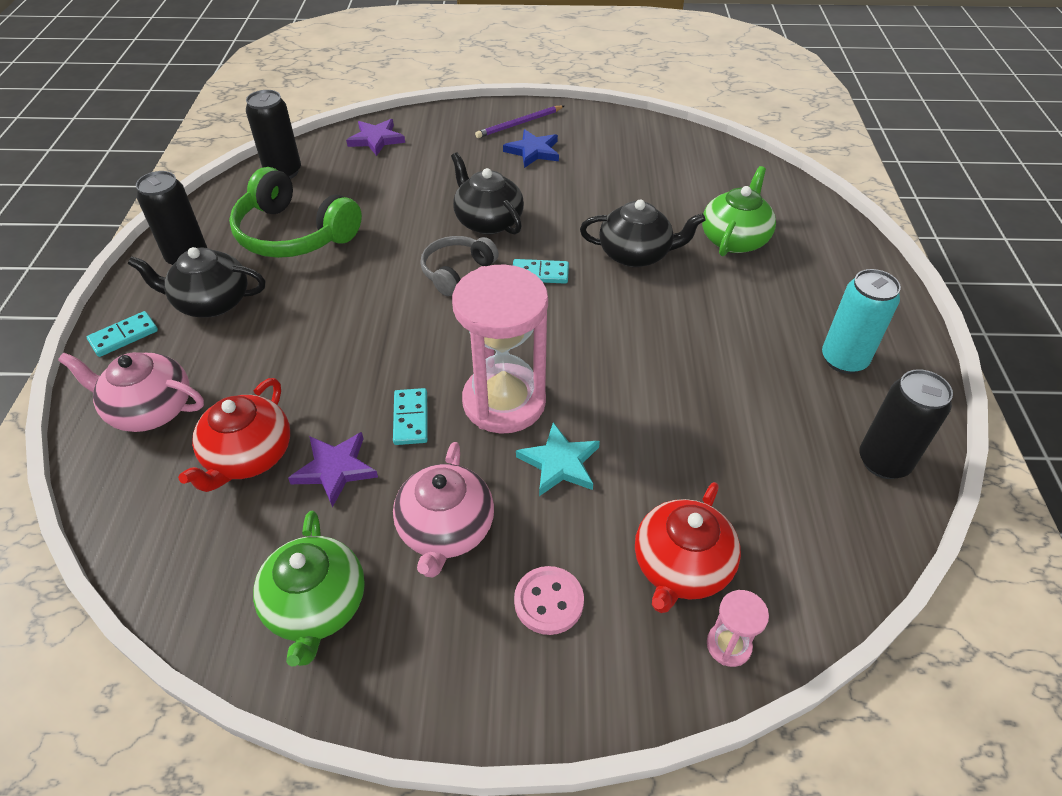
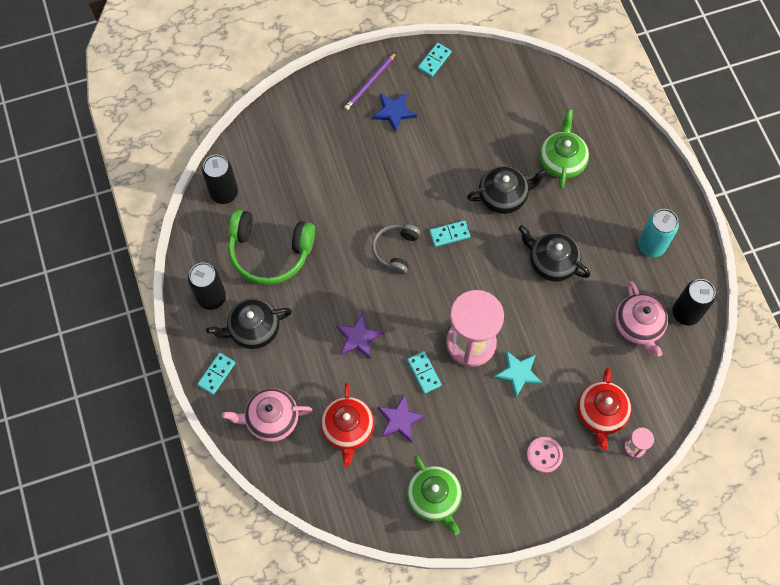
camera: 20 degrees left, 20 degrees up
(376, 139) = (272, 135): purple star -> purple star (358, 338)
(446, 530) = (476, 435): pink teapot -> pink teapot (638, 325)
(488, 221) = (394, 196): black teapot -> black teapot (551, 262)
(606, 122) = (434, 61): none -> turquoise domino

